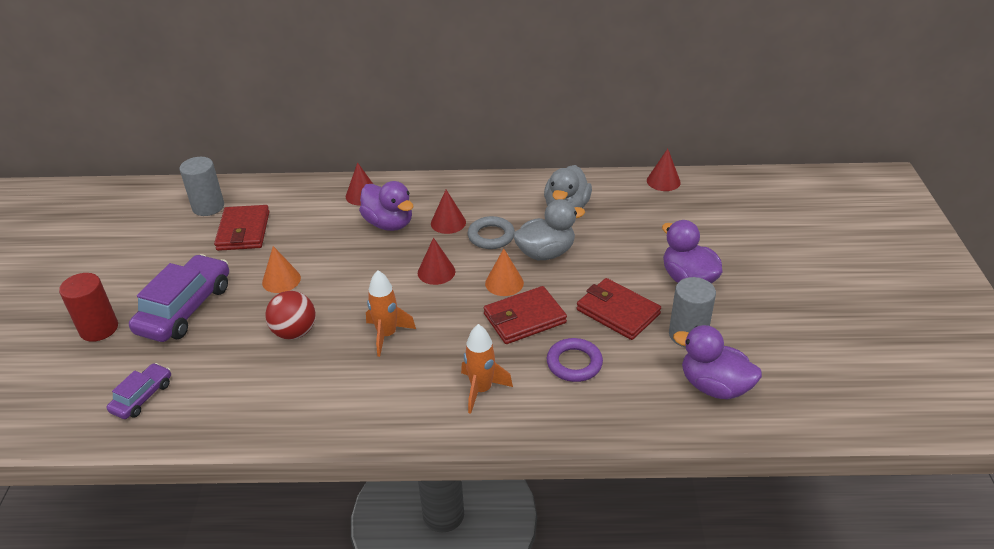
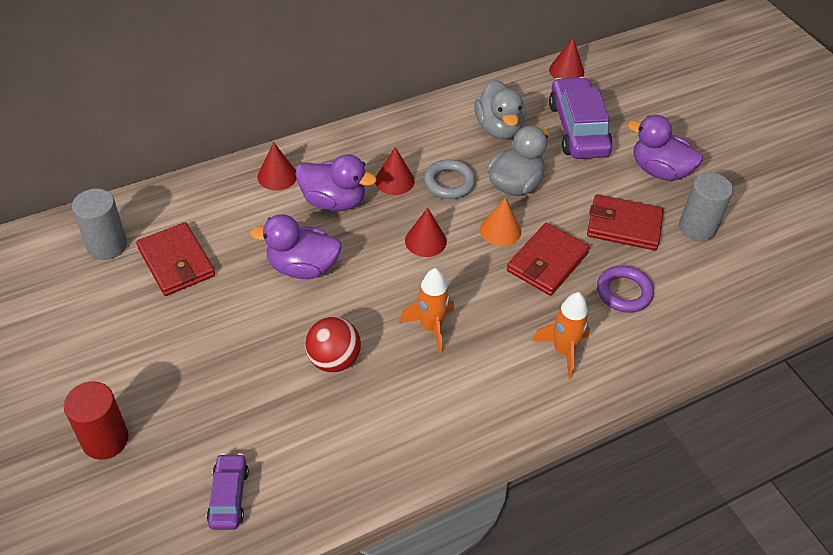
camera: 30 degrees left, 10 degrees up
(185, 309) = (189, 378): purple car -> purple car (578, 129)
(281, 280) = (269, 306): orange cone -> none
(714, 386) = (751, 271): purple duck -> purple duck (302, 267)

